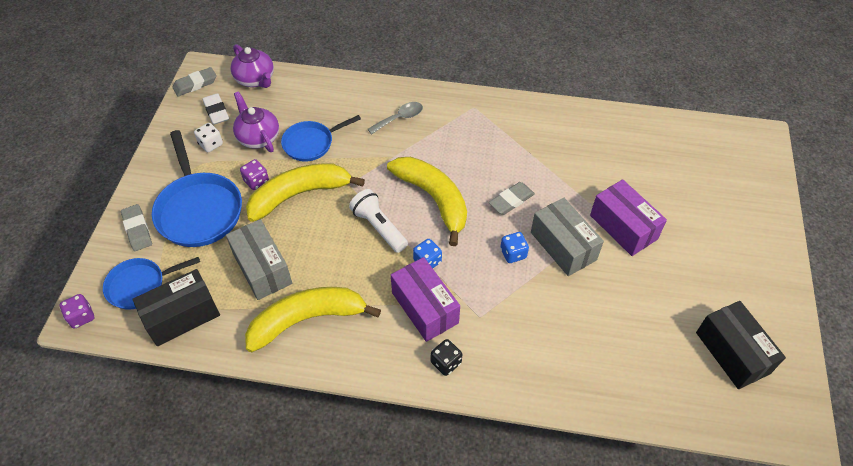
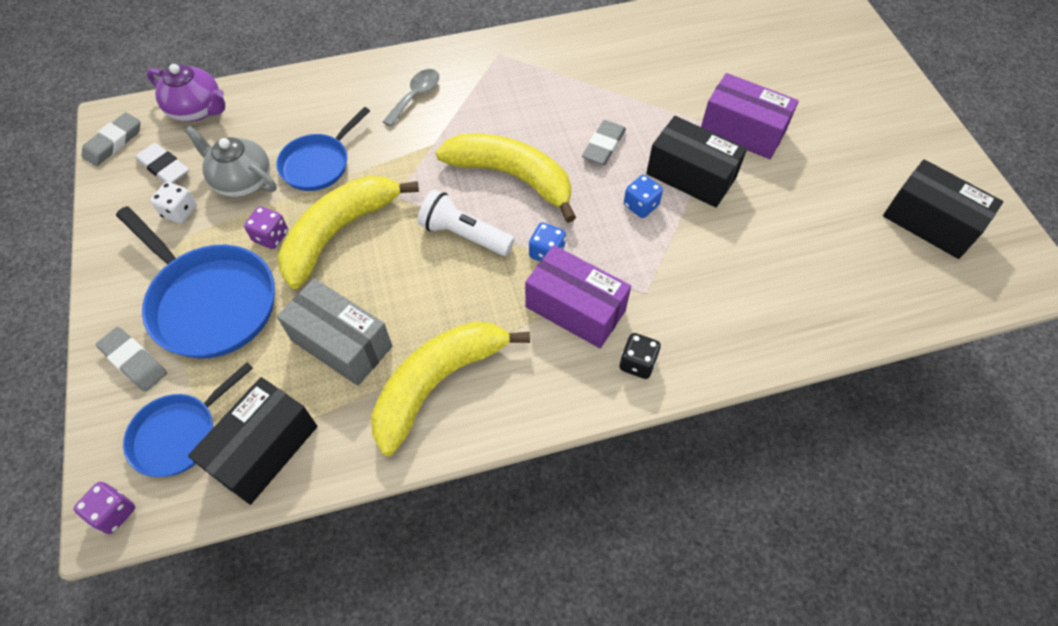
camera: 25 degrees left, 5 degrees up
(258, 137) = (242, 181): purple teapot -> grey teapot
(563, 246) = (691, 176): grey box -> black box

